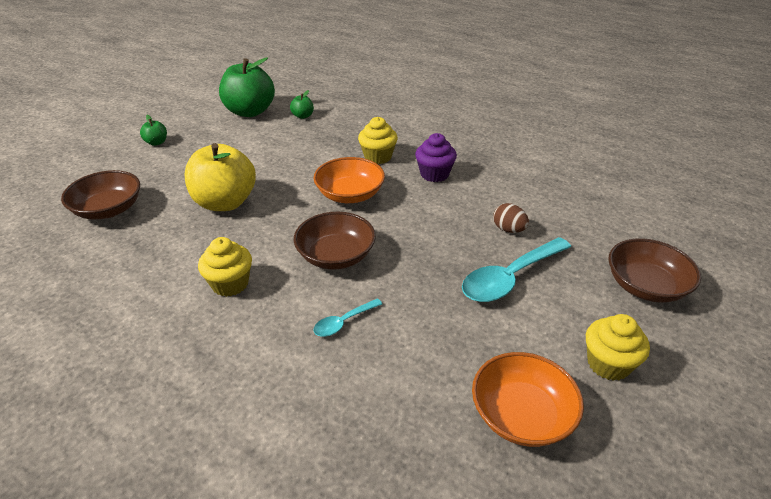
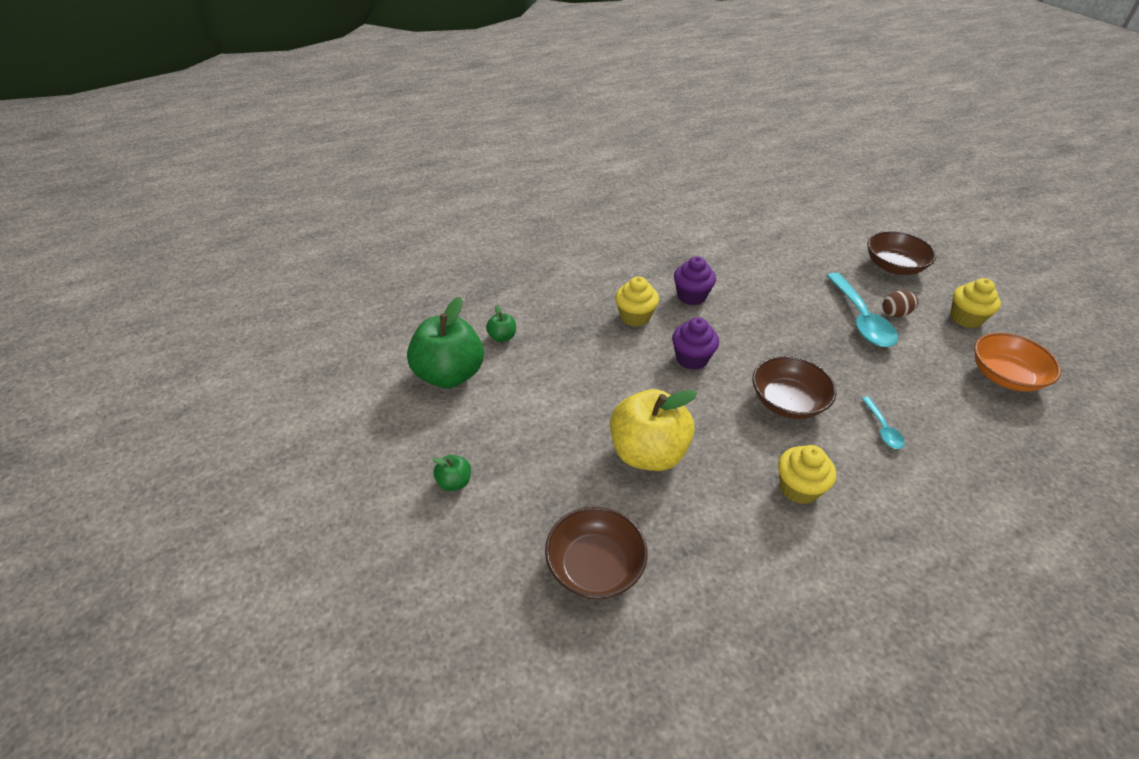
camera: 60 degrees left, 5 degrees up
(350, 194) = (691, 359): orange bowl -> purple cupcake
(508, 229) = (798, 293): brown egg -> brown egg (895, 314)

